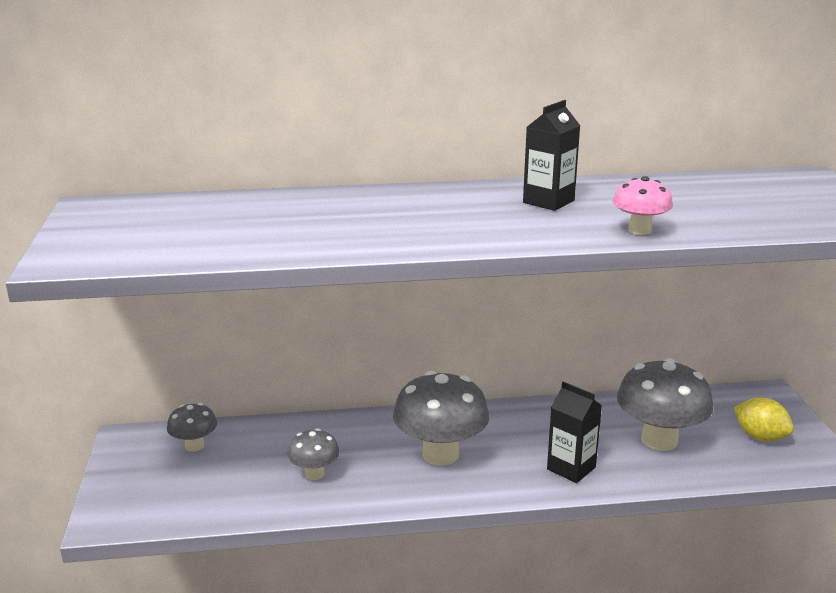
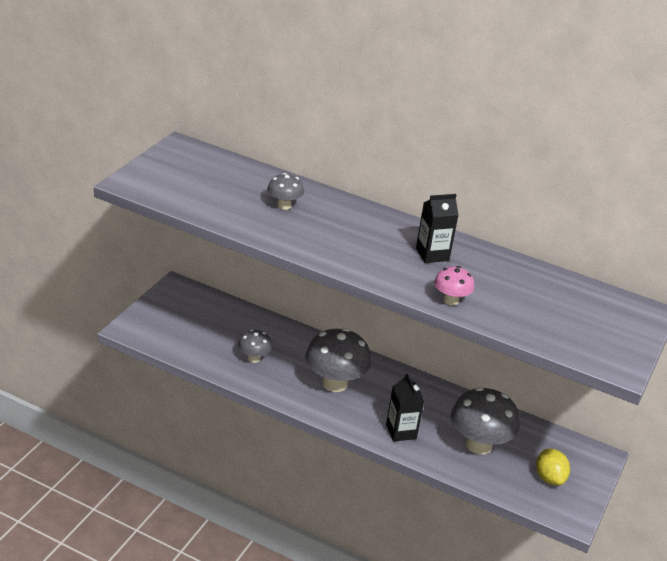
camera: 30 degrees right, 10 degrees up
(194, 445) = (207, 308): grey mushroom -> grey mushroom (284, 205)

